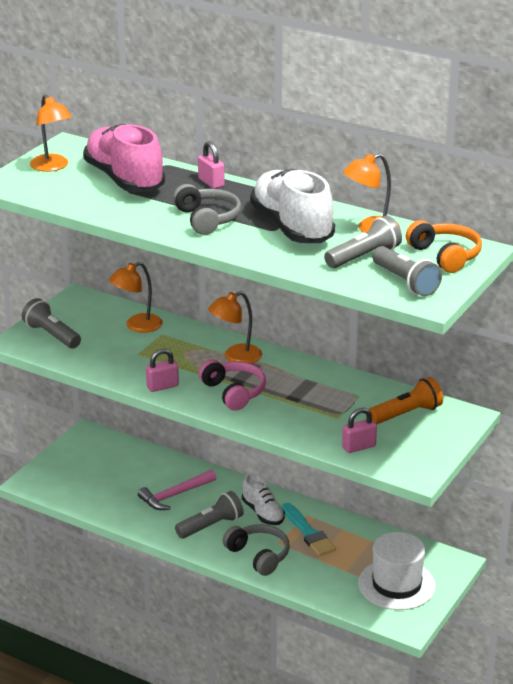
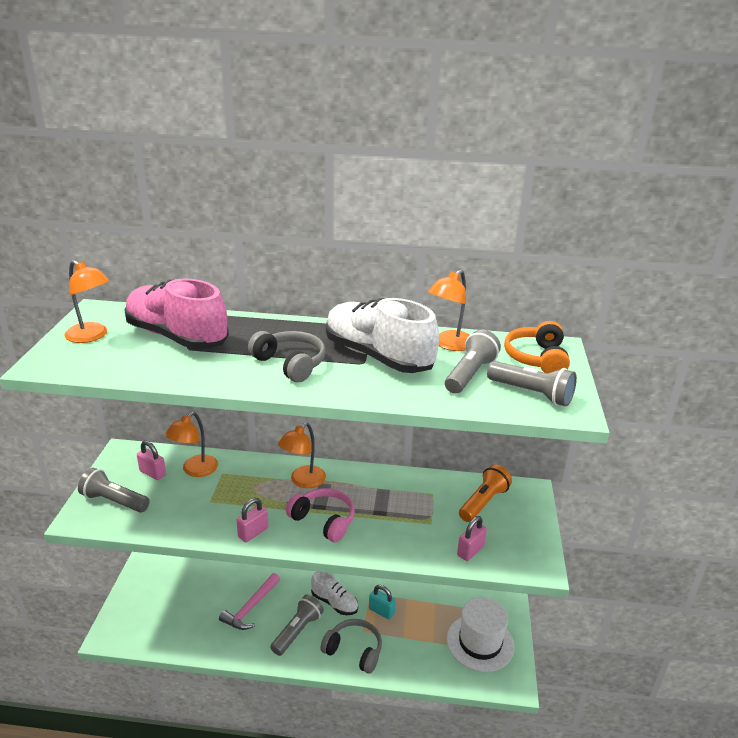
camera: 25 degrees left, 0 degrees up
(211, 183) = (266, 325): pink padlock -> pink padlock (153, 473)
(308, 532) = (381, 611): turquoise brush -> turquoise padlock
(445, 256) = (537, 358): orange headphones -> orange headphones turned 120 degrees counterclockwise

